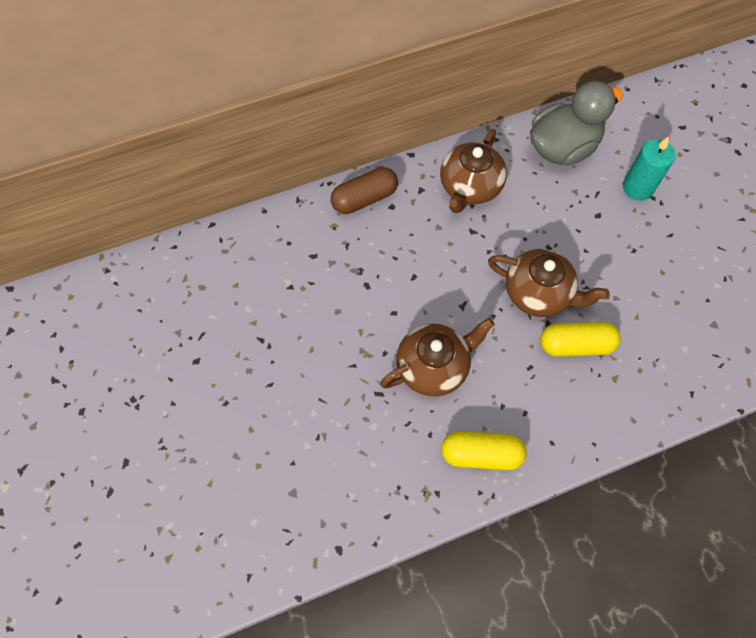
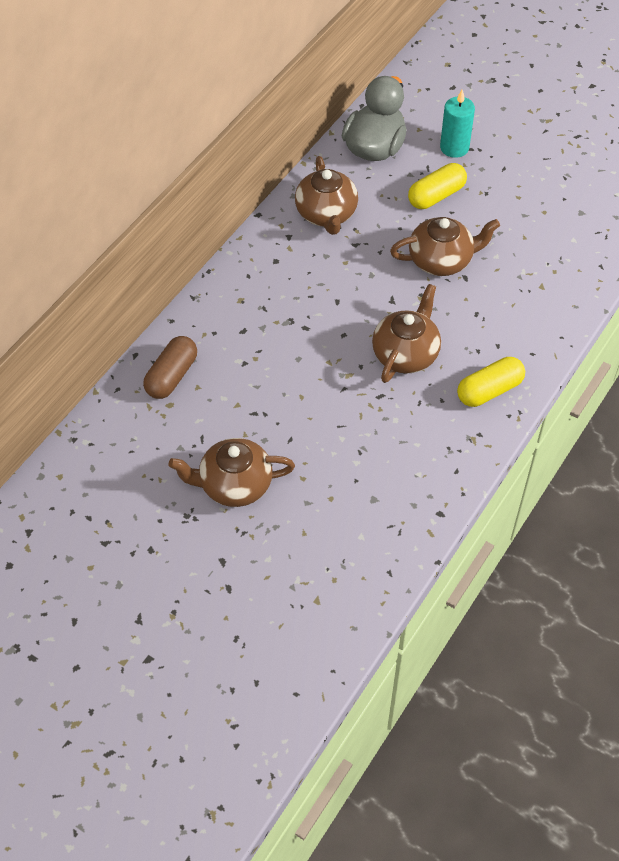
camera: 35 degrees left, 10 degrees down
(191, 397) = (234, 485): none -> brown teapot
(364, 198) = (248, 267): brown capsule -> brown capsule (171, 376)
(575, 345) = (496, 280): yellow capsule -> yellow capsule (436, 195)

